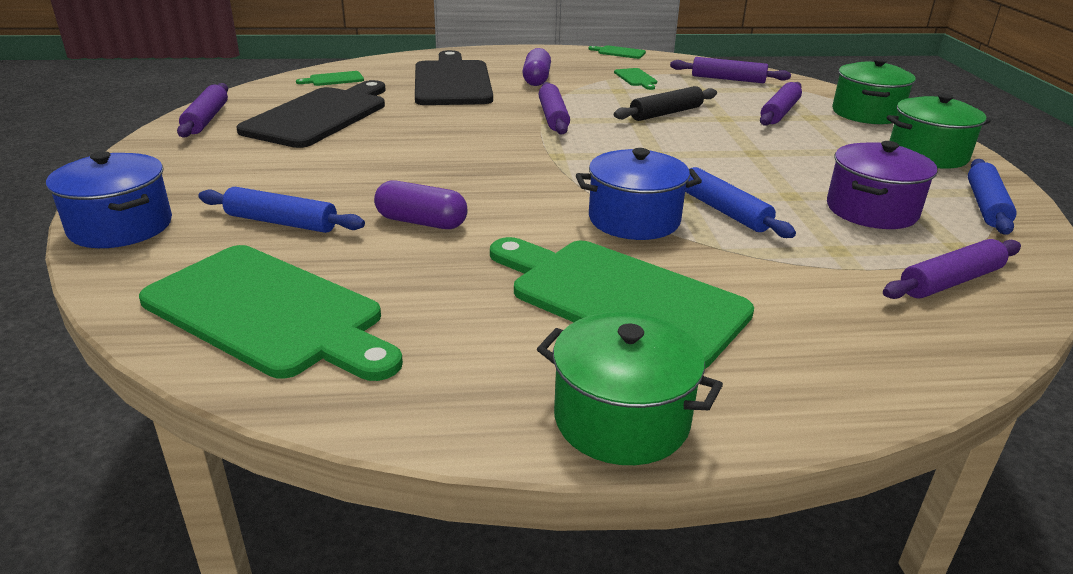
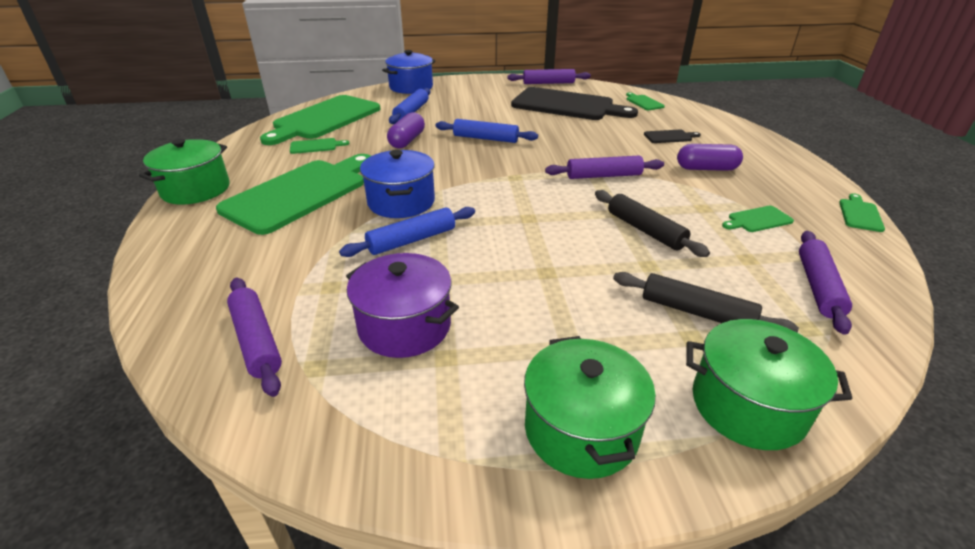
camera: 90 degrees right, 5 degrees up
(423, 306) = (316, 146): none -> green cutting board
(452, 81) = (669, 137): black cutting board -> black cutting board, size x0.40
(780, 112) = (696, 312): purple rolling pin -> black rolling pin
(985, 205) = (408, 434): blue rolling pin -> blue rolling pin (485, 138)

